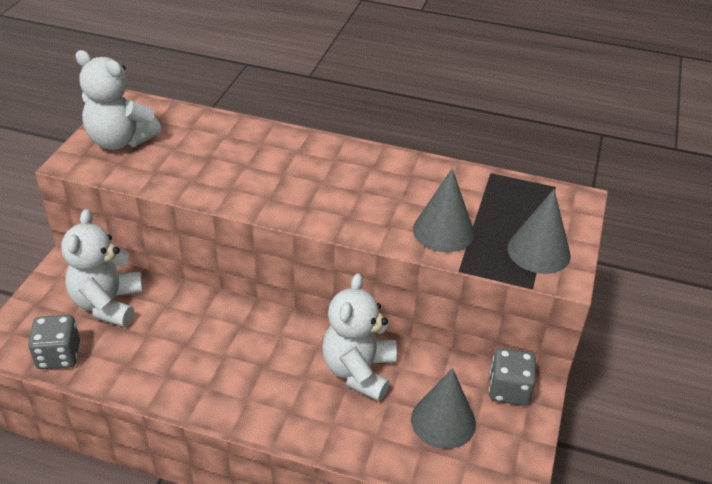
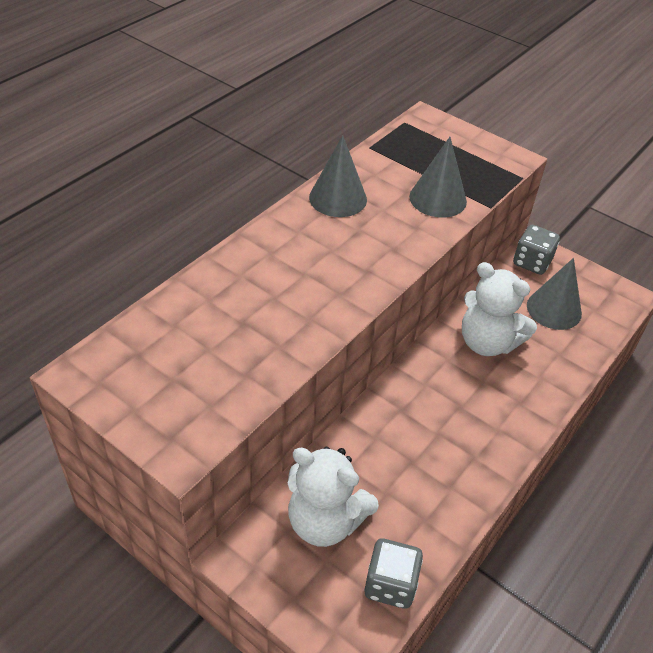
camera: 70 degrees left, 5 degrees up
(120, 140) = (162, 395): white teddy bear -> none
(538, 251) = (482, 159): grey cone -> grey cone (338, 198)

